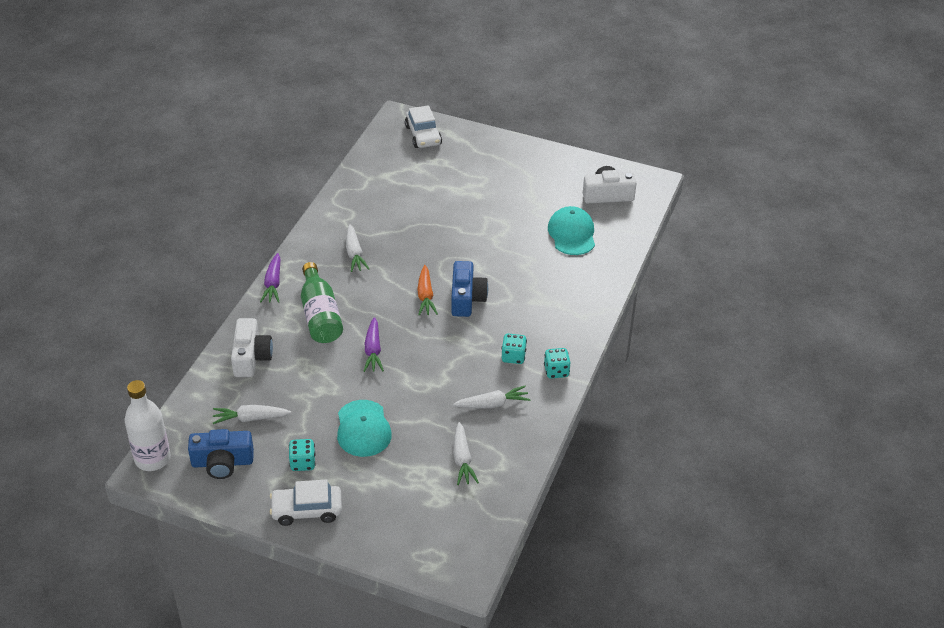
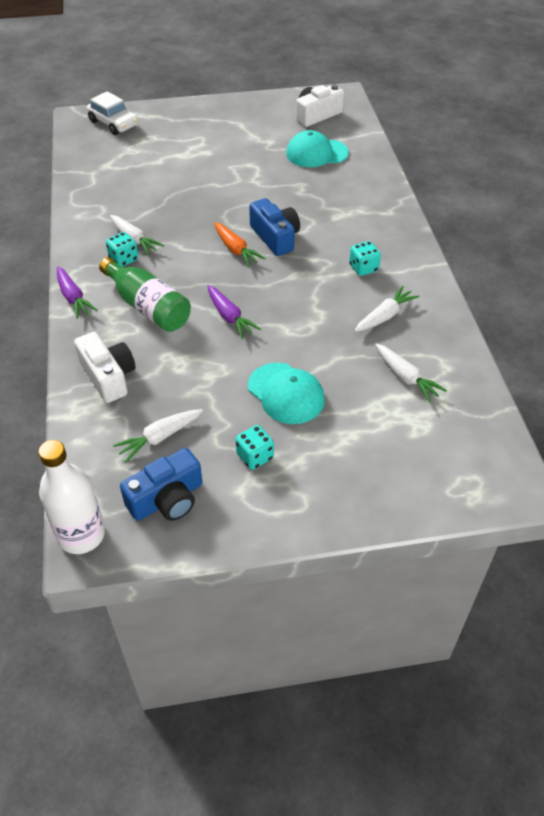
camera: 30 degrees left, 5 degrees up
(307, 510) = (302, 503): white car -> none
(556, 371) = (411, 264): turquoise dice -> turquoise dice (124, 259)
(572, 234) = (316, 153): turquoise cap -> turquoise cap turned 60 degrees counterclockwise

